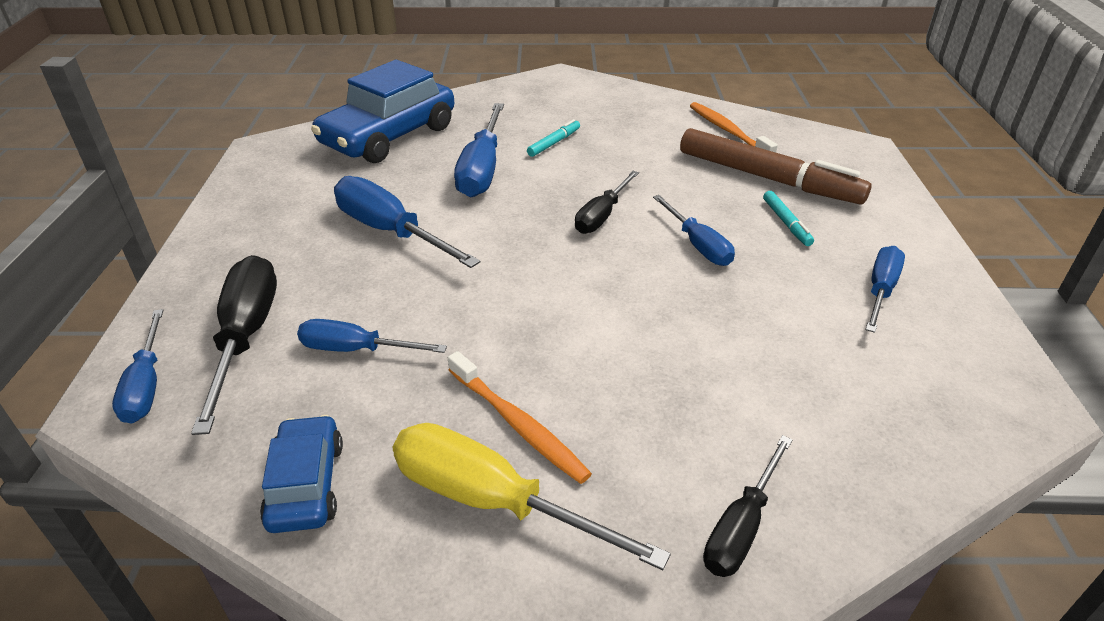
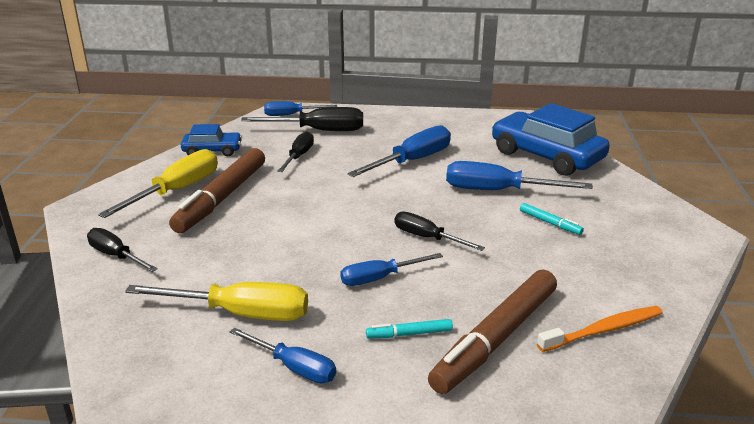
camera: 95 degrees right, 10 degrees down
(356, 349) = (299, 156): blue screwdriver -> black screwdriver
(518, 424) = (222, 198): orange toothbrush -> brown marker
(816, 345) = (240, 313): none -> yellow screwdriver

